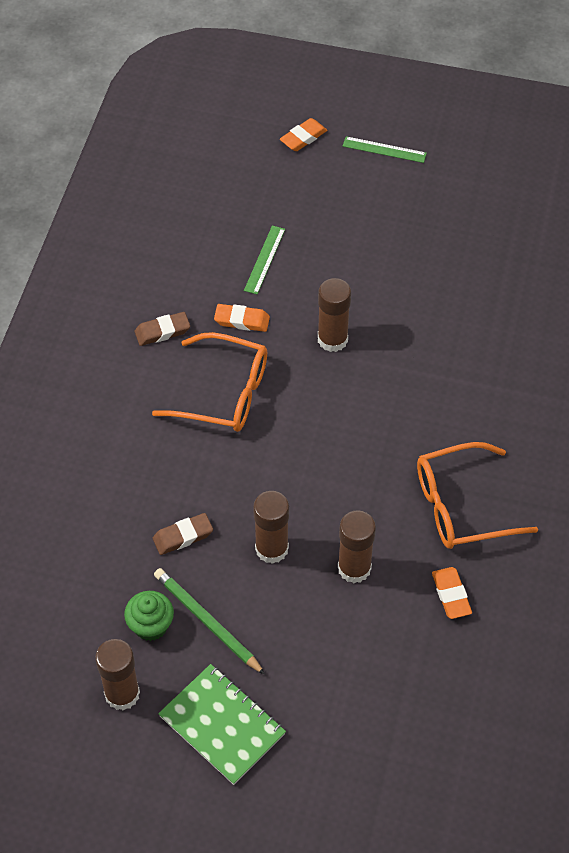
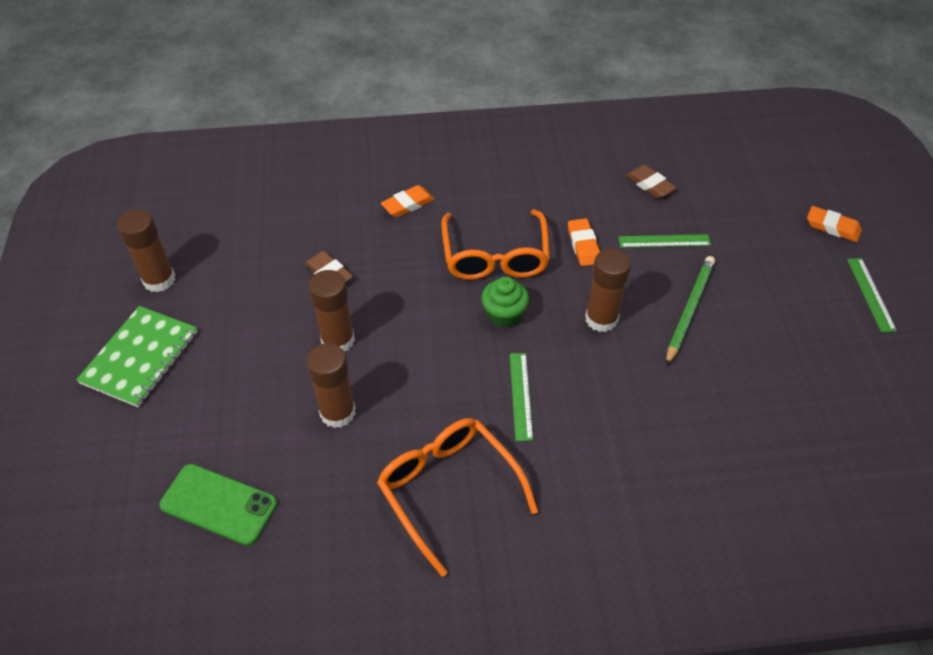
camera: 70 degrees right, 5 degrees down
(151, 625) = (231, 278): green cupcake -> green cupcake (504, 315)
(162, 331) = (539, 196): brown eraser -> brown eraser (649, 185)
(207, 622) = (245, 316): green pencil -> green pencil (689, 310)
(389, 426) = (521, 395): none -> green ruler
(416, 681) = (218, 504): none -> green phone
(451, 595) = (332, 510): orange eraser -> orange eraser (408, 204)

